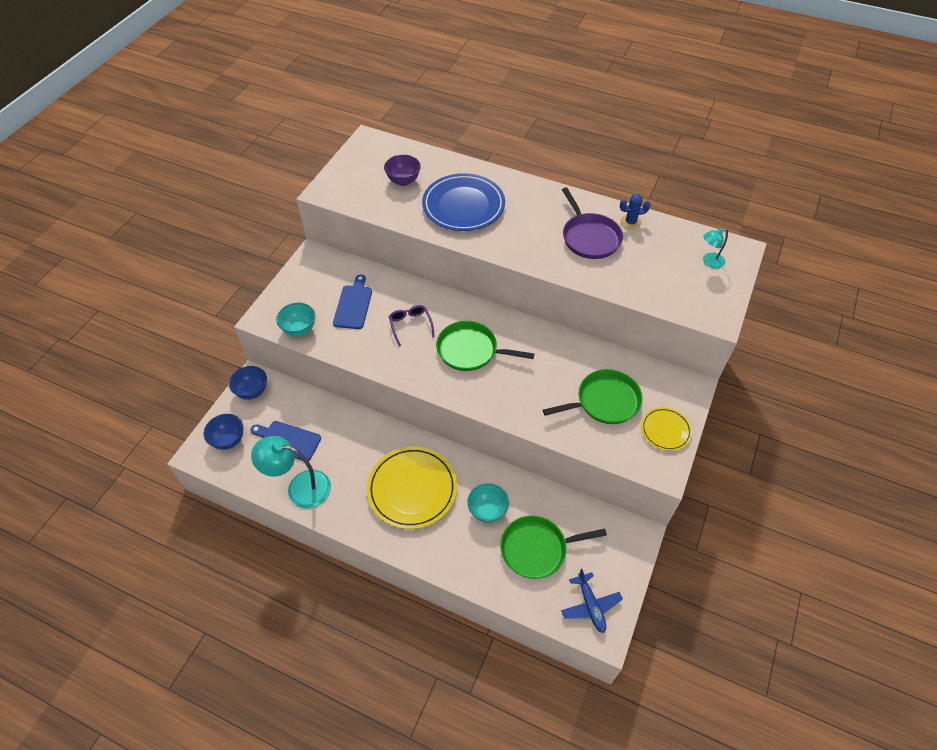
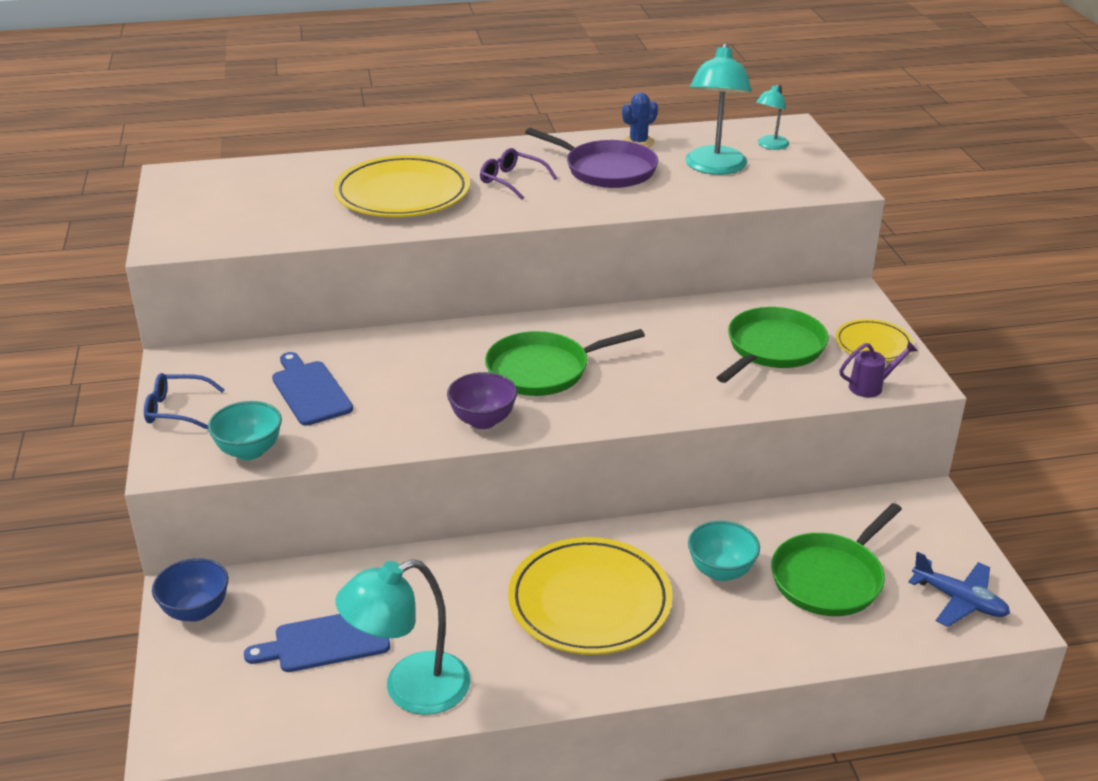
camera: 35 degrees left, 20 degrees down
(228, 440) = (216, 692): blue bowl -> none
(290, 286) = (176, 409): none -> blue glasses
(403, 181) = (282, 197): purple bowl -> purple bowl (483, 421)
(410, 325) = (425, 379): purple glasses -> purple glasses (512, 181)
(463, 206) = (402, 194): blue plate -> yellow plate
(633, 460) = (871, 386): none -> purple watering can
(655, 265) = (714, 168): none -> turquoise lamp

